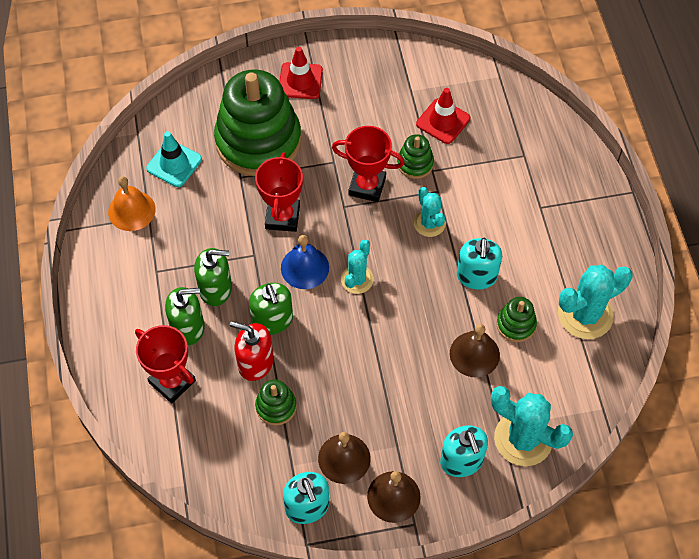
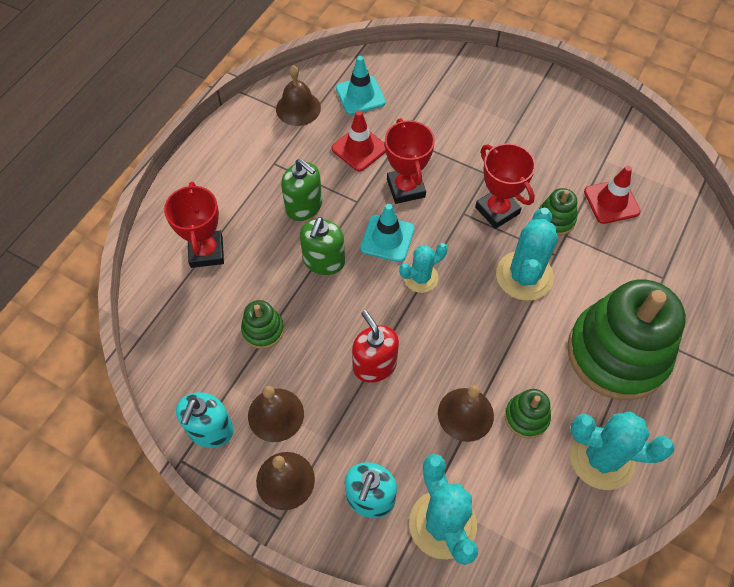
camera: 40 degrees right, 0 degrees up
(131, 210) = (298, 108): orange bell -> brown bell
(188, 327) = (256, 220): green soap dispenser -> none
(255, 363) = (280, 284): red soap dispenser -> red soap dispenser (374, 365)
(258, 141) = (440, 119): green stacking toy -> green stacking toy (617, 353)
(282, 217) = (406, 188): red trophy -> red trophy turned 60 degrees counterclockwise
(300, 81) = (515, 96): red traffic cone -> red traffic cone (359, 148)
(305, 267) = (387, 238): blue bell -> turquoise traffic cone
(429, 223) = (524, 276): turquoise cactus -> turquoise cactus, size x1.67
(476, 276) = (527, 349): turquoise soap dispenser -> none

